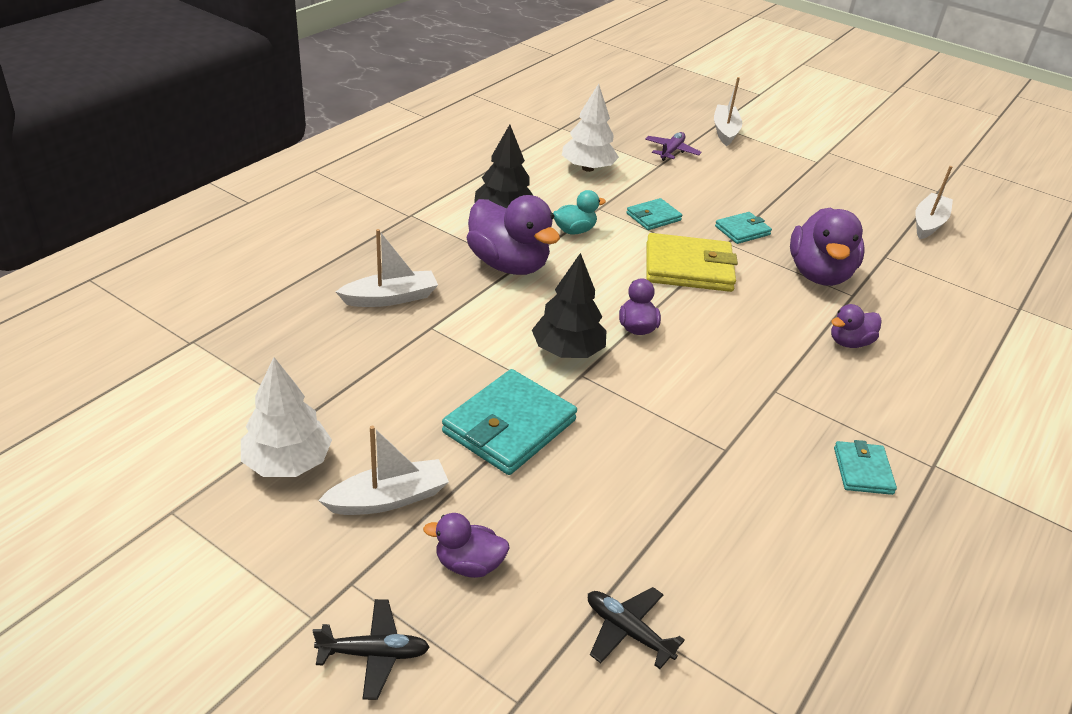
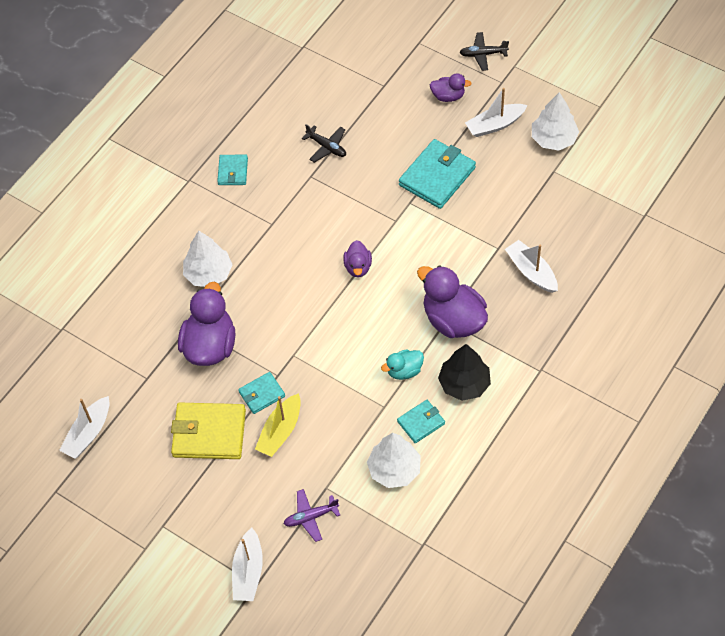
camera: 175 degrees left, 20 degrees up
(390, 298) = (531, 271): white boat -> white boat turned 75 degrees clockwise
(567, 351) = (405, 239): black tree -> none
(627, 631) = (372, 74): black plane -> black plane (327, 147)
(653, 217) = (337, 401): turquoise wallet -> turquoise wallet (421, 422)
(671, 151) = (311, 517): purple plane -> purple plane turned 45 degrees clockwise
(688, 268) = (314, 337): yellow wallet -> yellow wallet (209, 433)
(714, 203) = (280, 431): none -> yellow boat
(849, 342) = (208, 273): purple duck -> white tree

